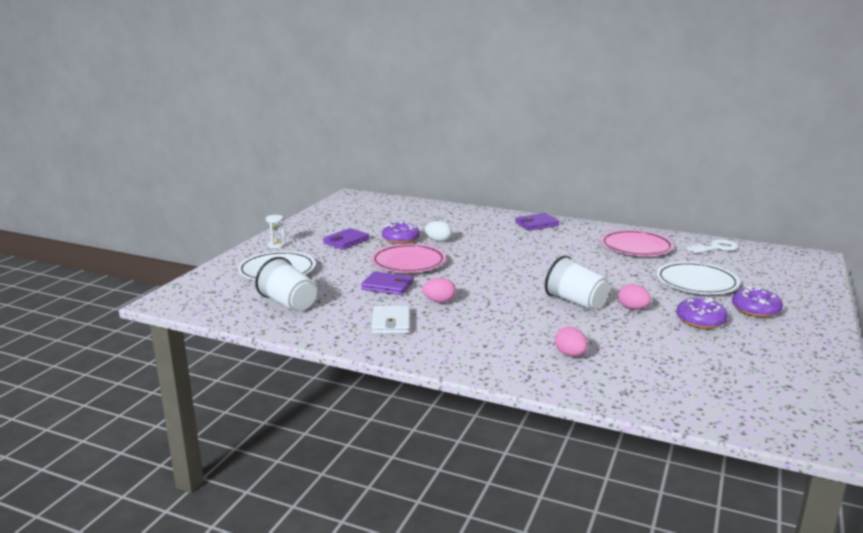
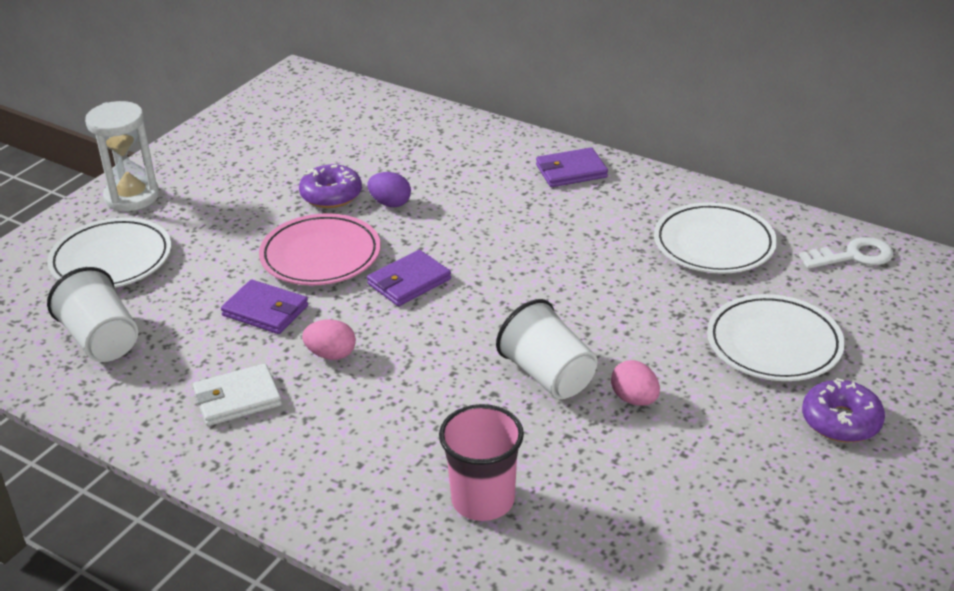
camera: 10 degrees right, 15 degrees up
(276, 245) = (132, 197): white hourglass -> white hourglass, size x1.97
(346, 241) = (243, 194): purple wallet -> purple wallet (409, 282)
(391, 323) = (237, 399): white wallet -> white wallet turned 60 degrees clockwise
(438, 241) = (390, 203): white egg -> purple egg
(570, 355) = (483, 500): pink egg -> pink cup
(636, 247) = (714, 244): pink plate -> white plate
(700, 320) = (733, 439): purple donut -> none

